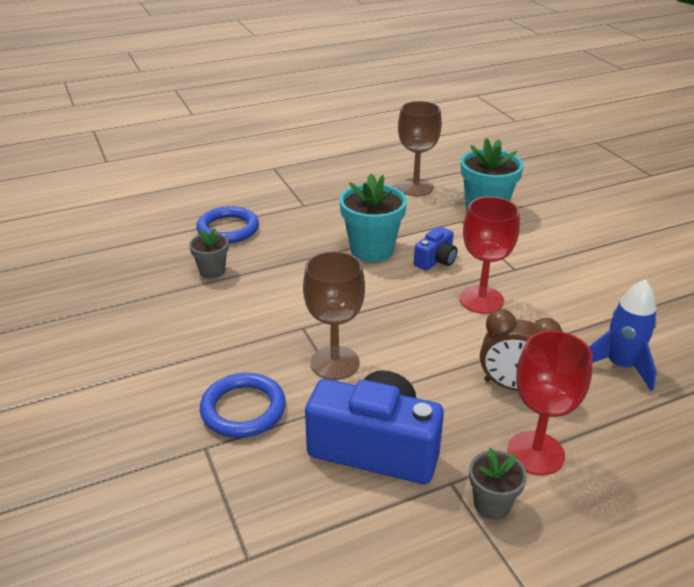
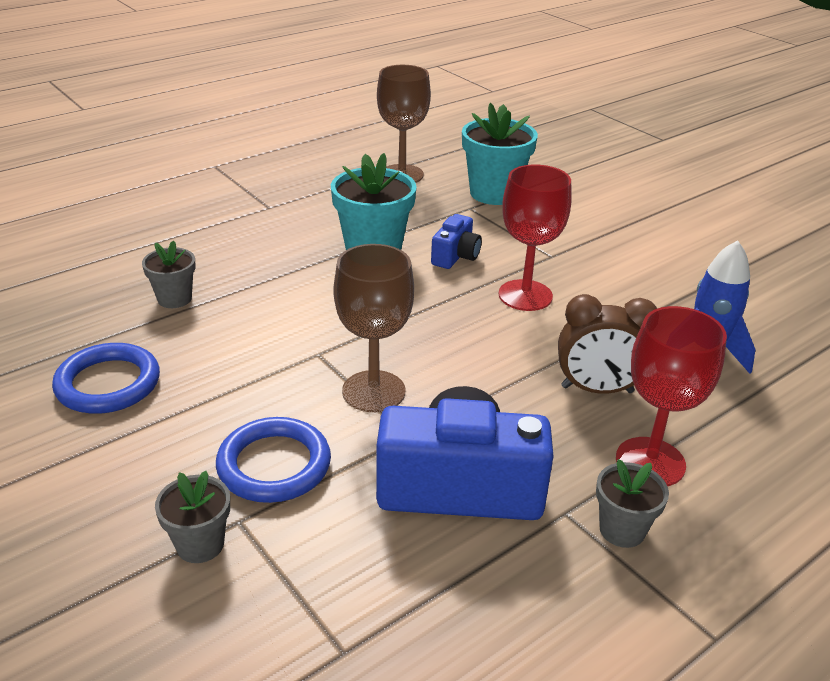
camera: 15 degrees left, 0 degrees up
(173, 460) = (200, 544): none -> grey flower pot
(228, 229) = (178, 245): blue ring -> blue ring (108, 384)

